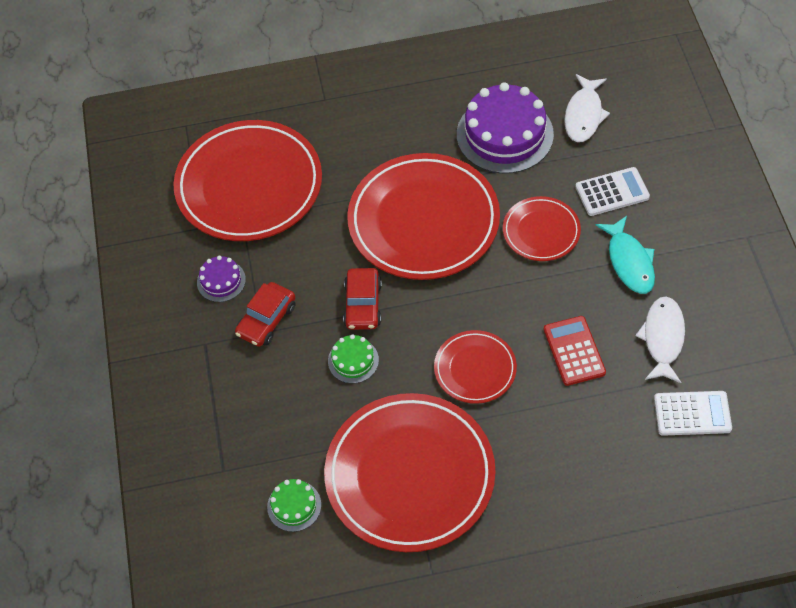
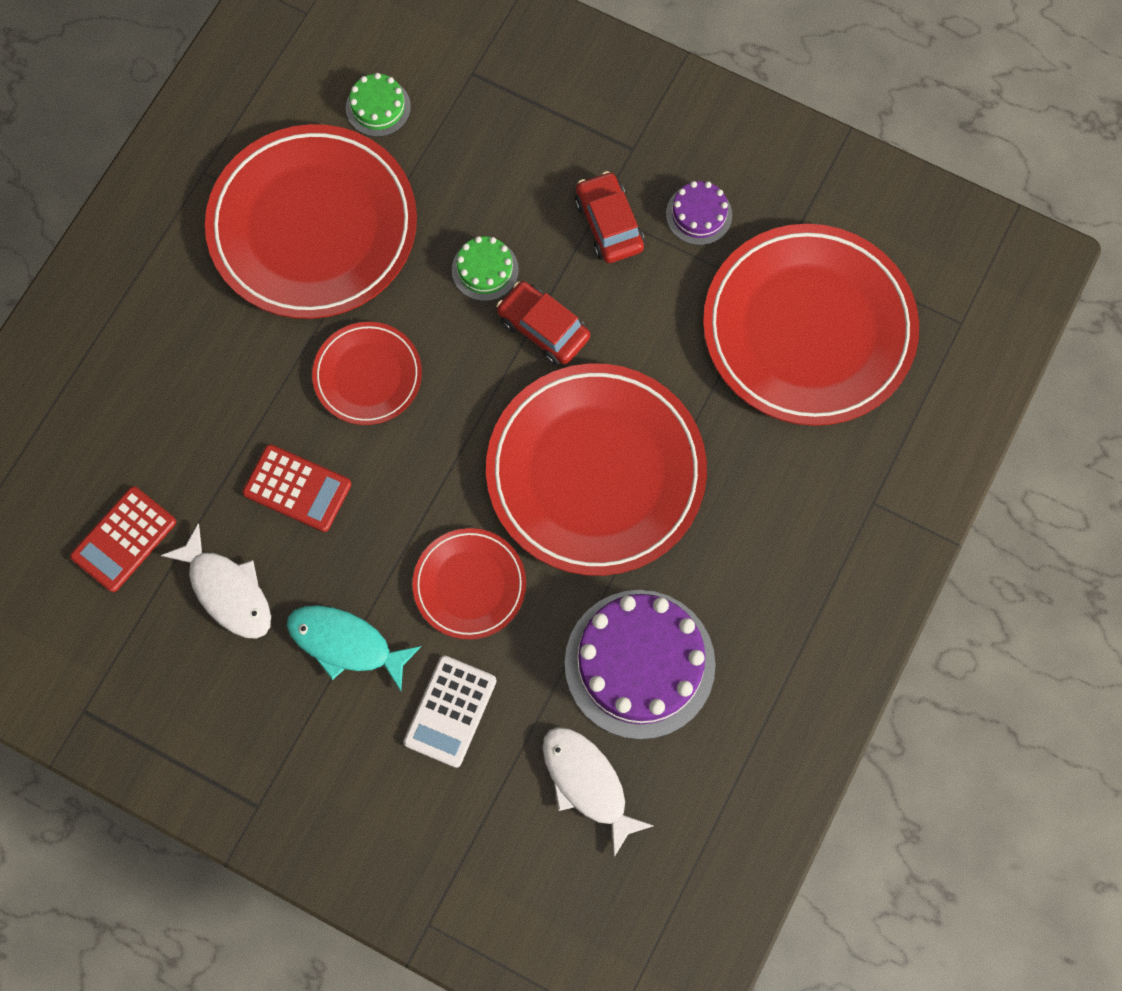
camera: 125 degrees right, 15 degrees up
(692, 413) = (124, 539): white calculator -> red calculator

